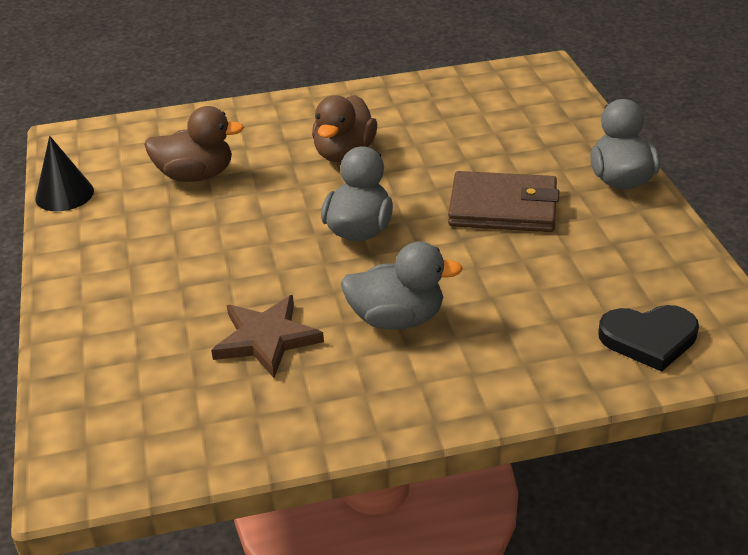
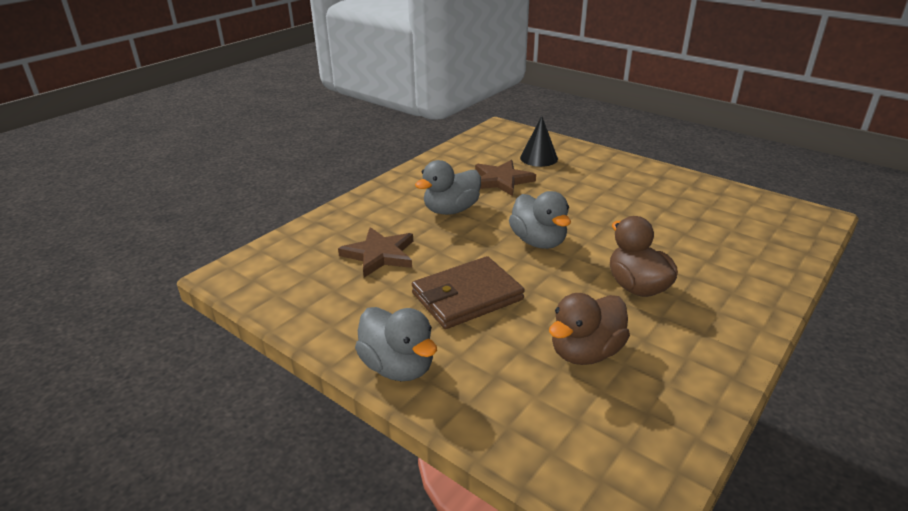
camera: 140 degrees right, 5 degrees down
(64, 194) = (729, 190): black cone -> black cone (538, 158)
(196, 175) = (692, 229): brown duck -> brown duck (585, 352)
(549, 292) = (379, 255): none -> brown star
(649, 339) = (298, 254): black heart -> none

